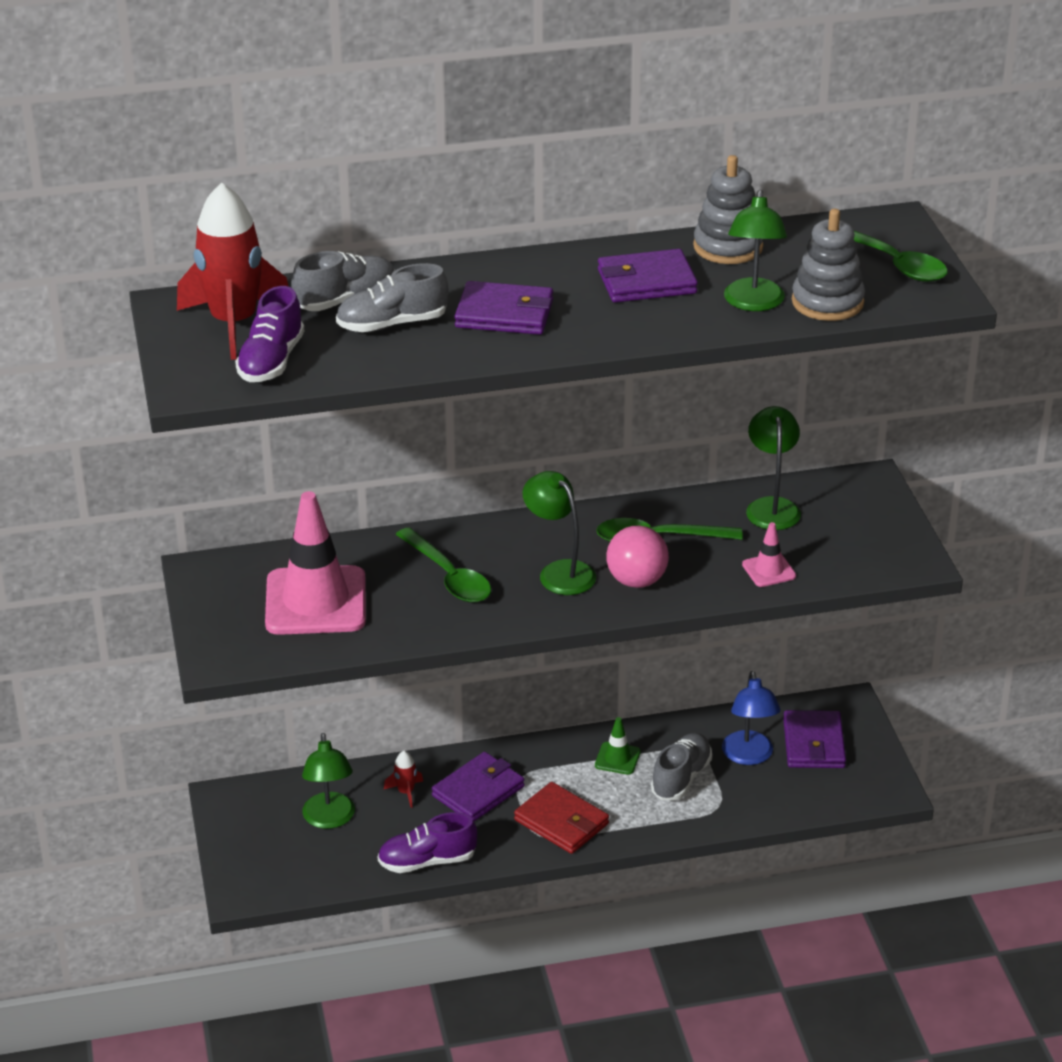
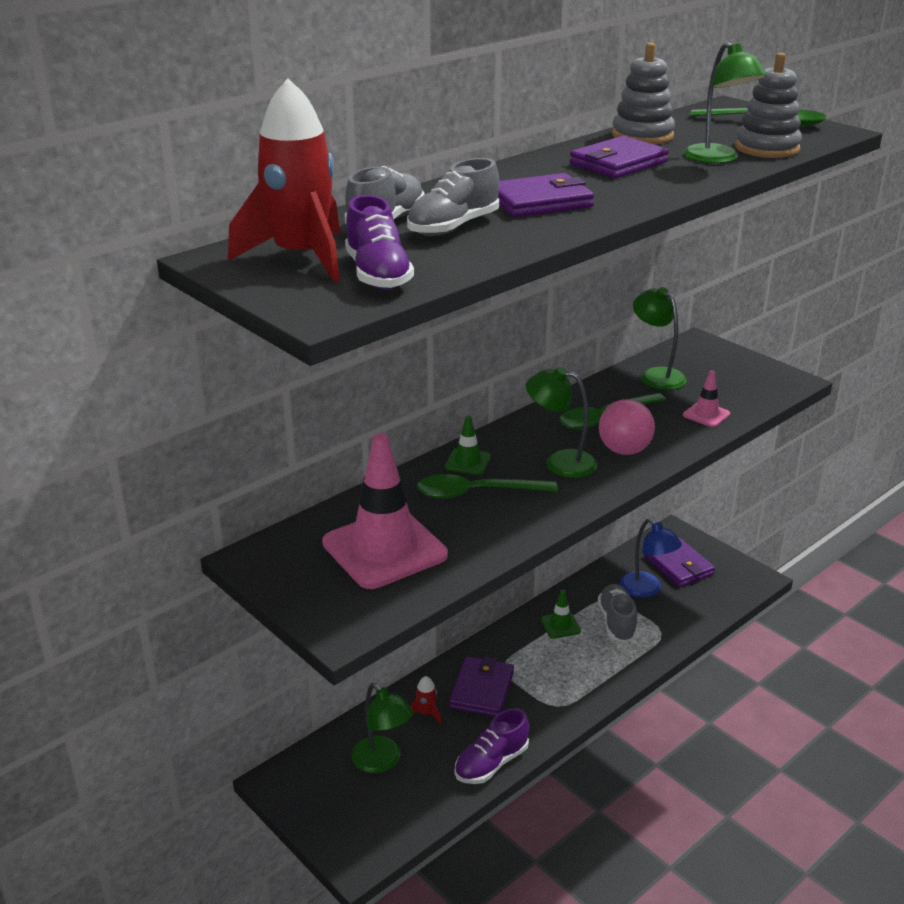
camera: 30 degrees left, 5 degrees down
(448, 576) = (477, 493): green spoon -> green spoon turned 150 degrees clockwise
(472, 541) = (467, 462): none -> green traffic cone
(561, 822) = (564, 688): red wallet -> none

